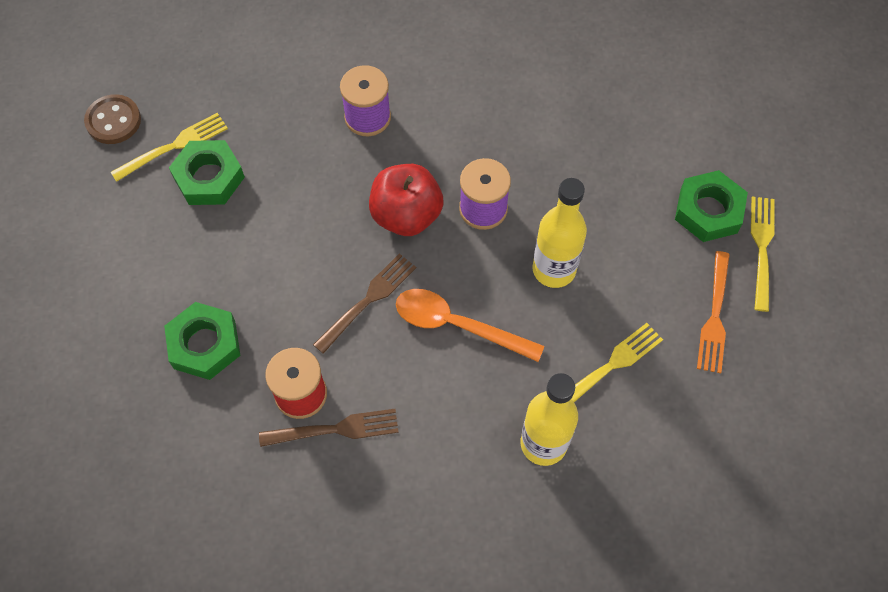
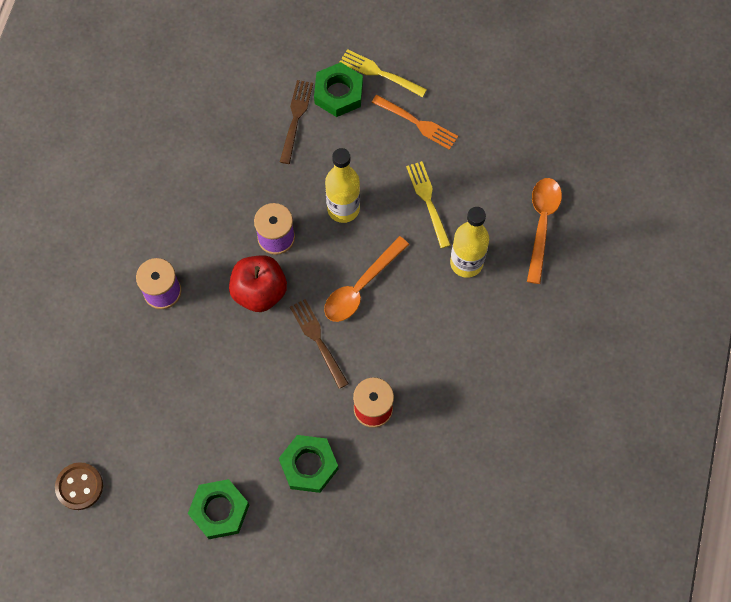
camera: 70 degrees left, 5 degrees up
(173, 147) = (125, 445): yellow fork -> none
(209, 177) = (166, 425): green nut -> green nut (219, 510)
(334, 429) = (408, 394): brown fork -> brown fork (296, 119)
(644, 527) = (541, 224): none -> orange spoon

